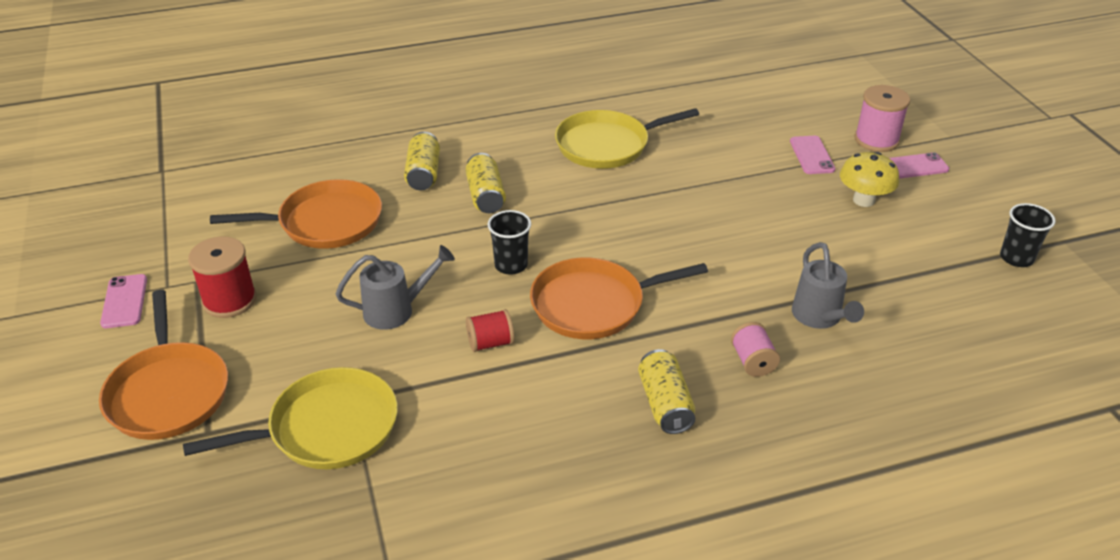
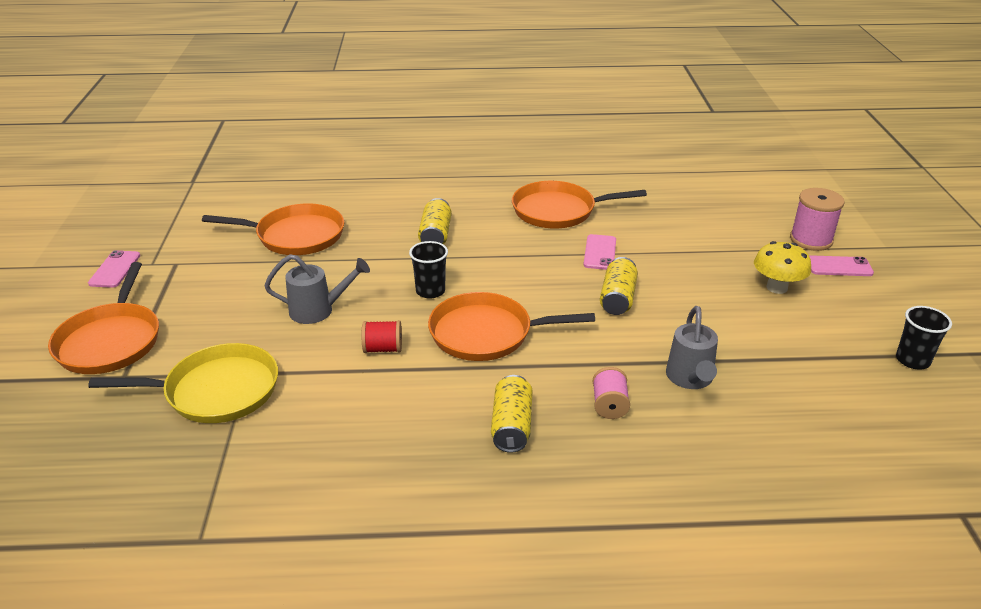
camera: 15 degrees right, 5 degrees down
(229, 300) = (192, 281): red spool -> none
(423, 174) = (393, 211): yellow can -> yellow can (617, 298)
(607, 145) = (558, 211): yellow pan -> orange pan
(811, 155) = (742, 244): pink phone -> pink phone (600, 252)

